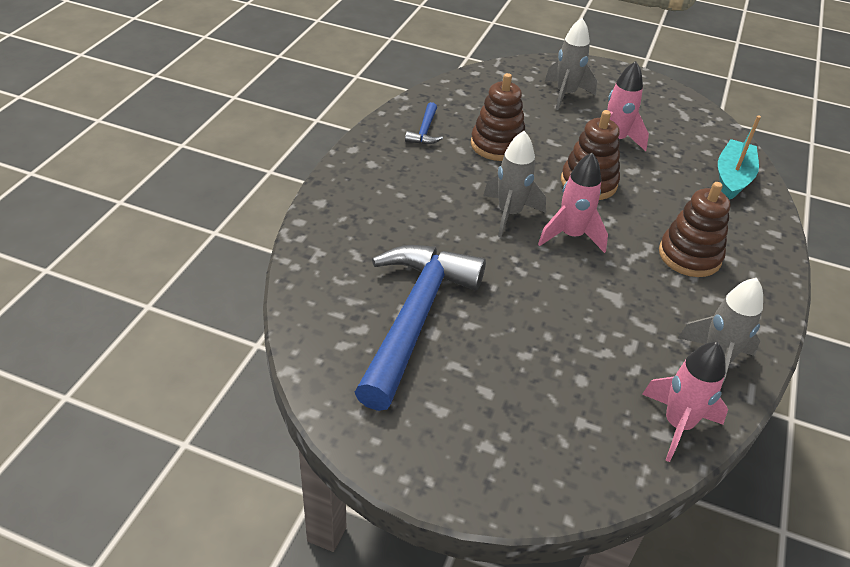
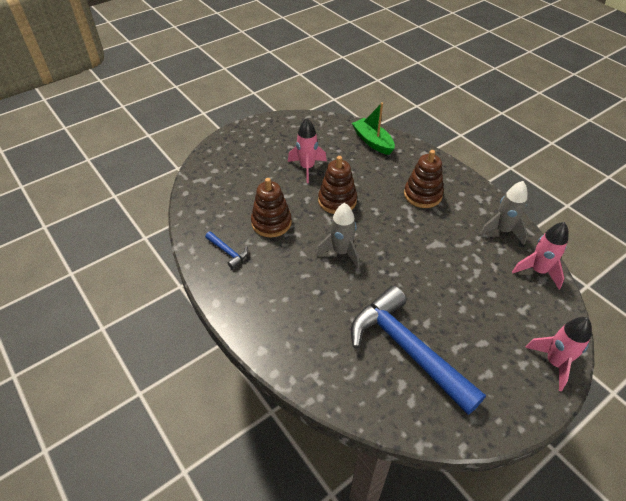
camera: 55 degrees left, 5 degrees up
(565, 95) = (247, 163): grey rocket -> none
(571, 236) = (378, 234): pink rocket -> pink rocket (554, 362)
(732, 178) = (373, 141): turquoise boat -> green boat

